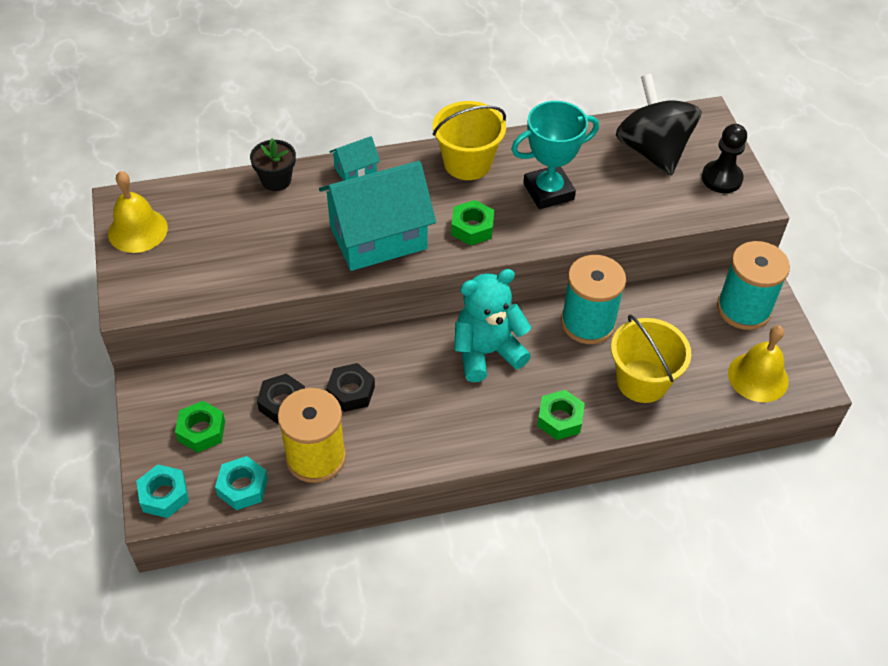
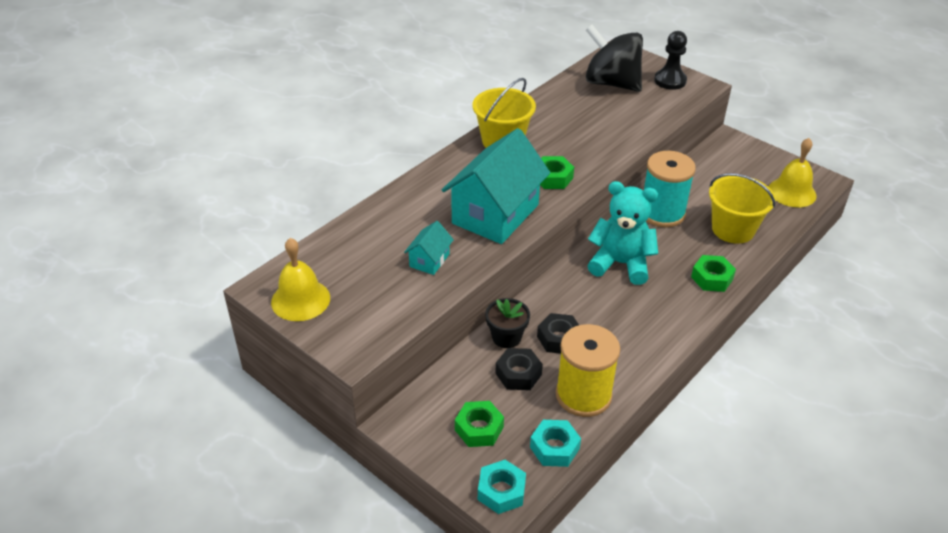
camera: 35 degrees left, 10 degrees down
(276, 180) = (375, 214): black flower pot -> black flower pot (506, 337)
(355, 170) = (428, 181): turquoise house -> turquoise house (429, 260)
(487, 352) = (620, 264): turquoise teddy bear -> turquoise teddy bear turned 75 degrees clockwise
(548, 191) = (576, 134): turquoise trophy -> none
(743, 309) = (740, 159): turquoise spool -> none

